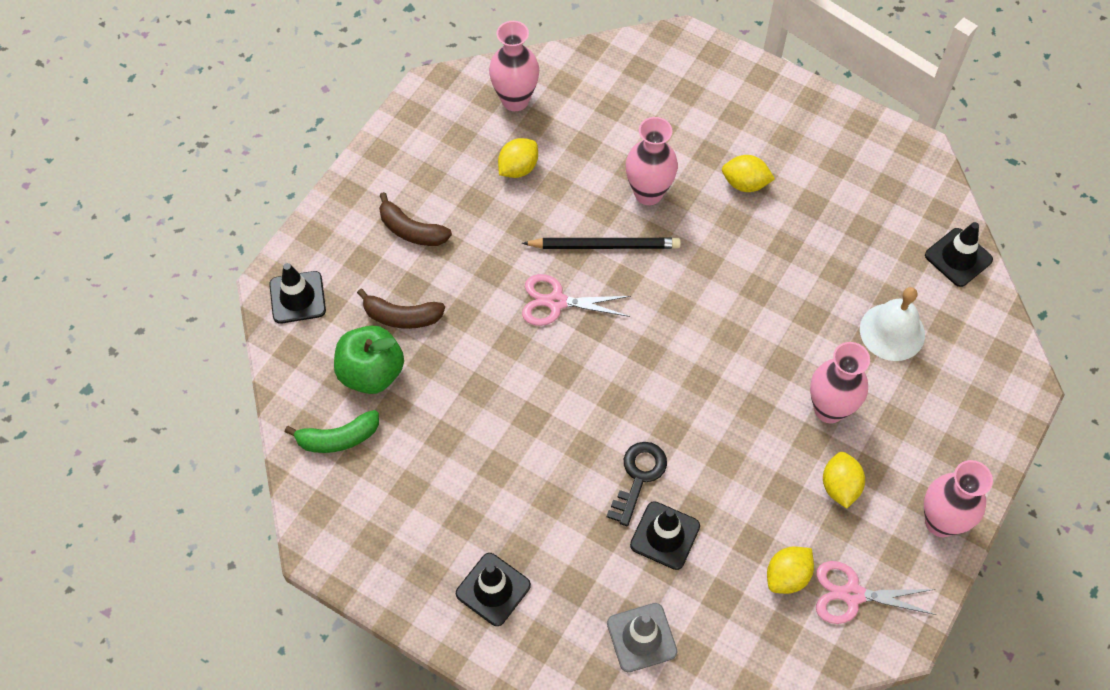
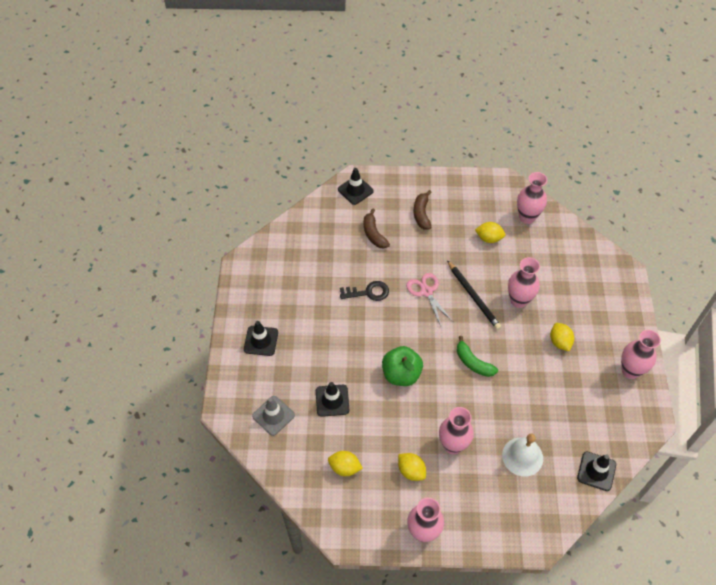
camera: 60 degrees right, 5 degrees down
(338, 438) = (297, 242): green banana -> green banana (473, 362)
(371, 373) = (337, 238): green apple -> green apple (401, 374)
(638, 477) = (356, 374): black key -> black key (368, 292)
(836, 130) = (630, 371): none -> pink vase
(840, 486) = (411, 471): yellow lemon -> yellow lemon turned 75 degrees clockwise
(852, 594) = (353, 504): pink scissors -> none

